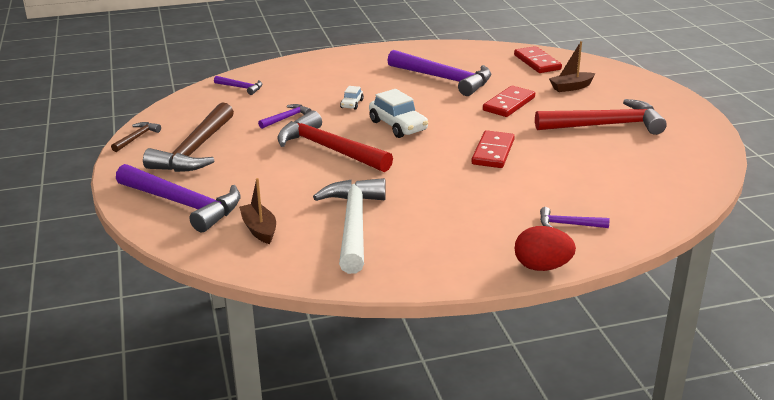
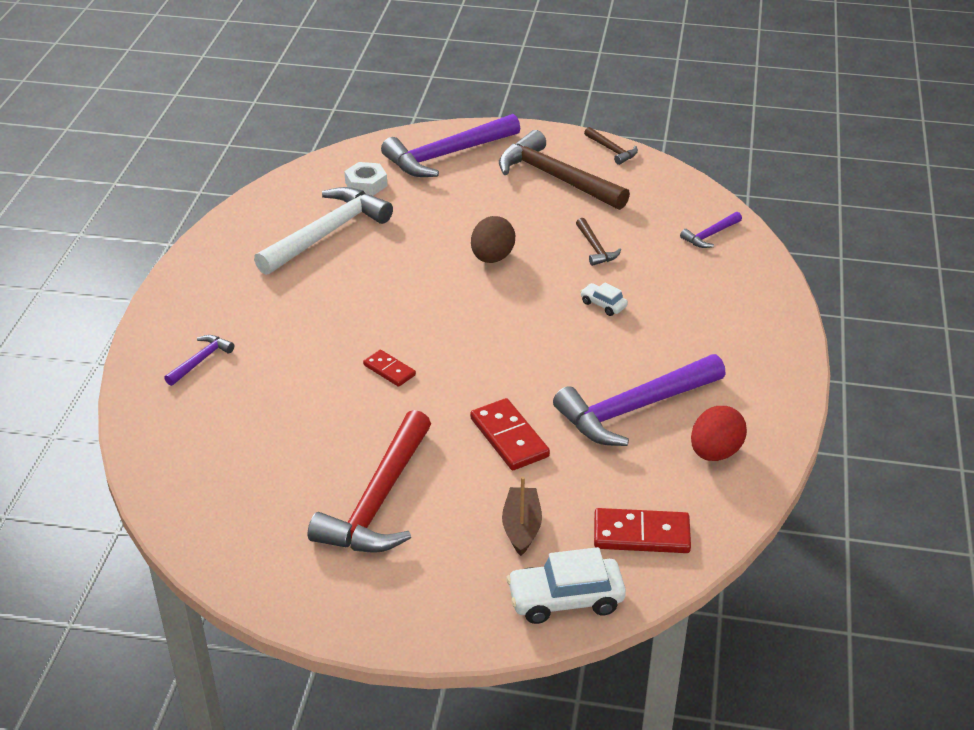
camera: 115 degrees right, 10 degrees up
(259, 229) = (366, 184): brown boat -> white nut
(286, 118) = (595, 248): purple hammer -> brown hammer
(329, 149) = (492, 258): red hammer -> brown egg
(353, 225) = (327, 233): white hammer -> white hammer turned 75 degrees counterclockwise
(398, 126) = (514, 321): white car -> white car (565, 599)
(493, 152) = (389, 370): red domino -> red domino, size x0.61
(542, 267) = (155, 315): red egg -> red egg (715, 452)

